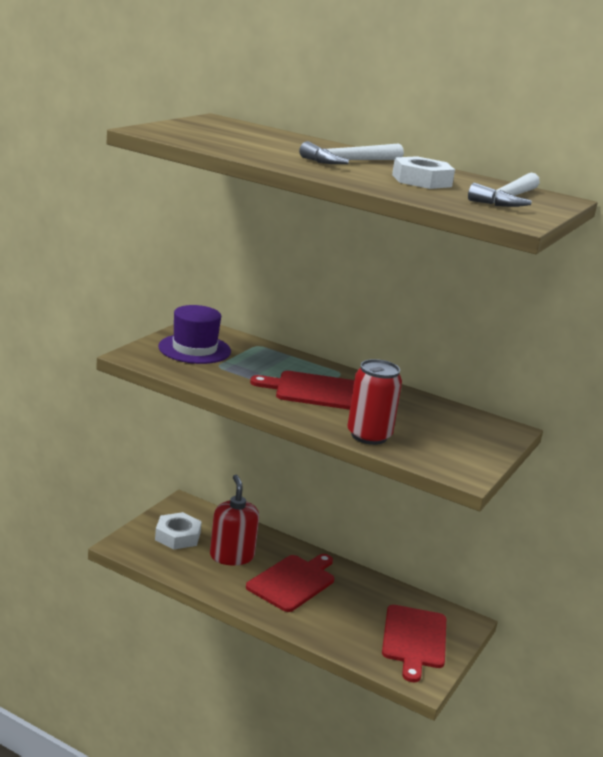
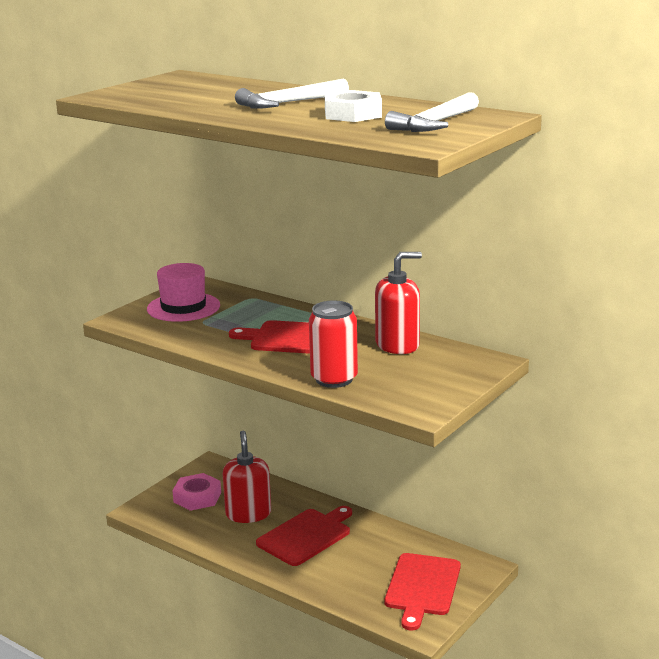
camera: 10 degrees right, 0 degrees up
(178, 536) = (197, 497): white nut -> pink nut
(194, 349) = (183, 307): purple hat -> pink hat
(417, 406) = (397, 345): none -> red soap dispenser

